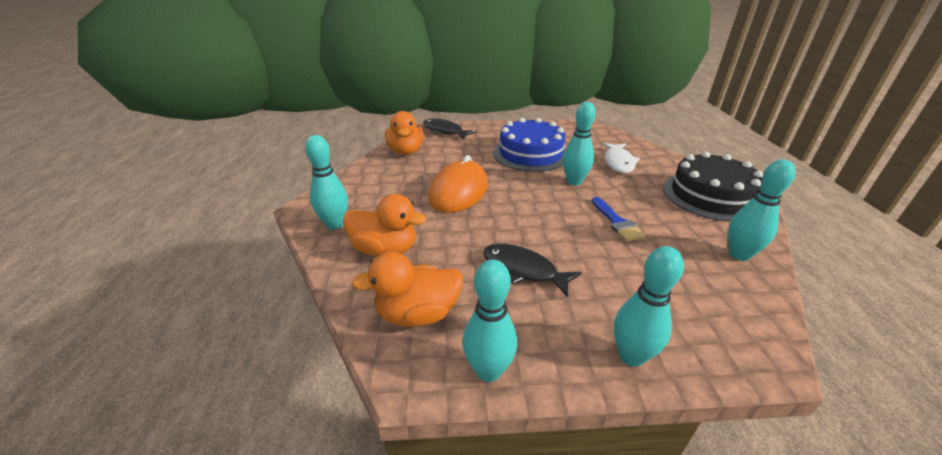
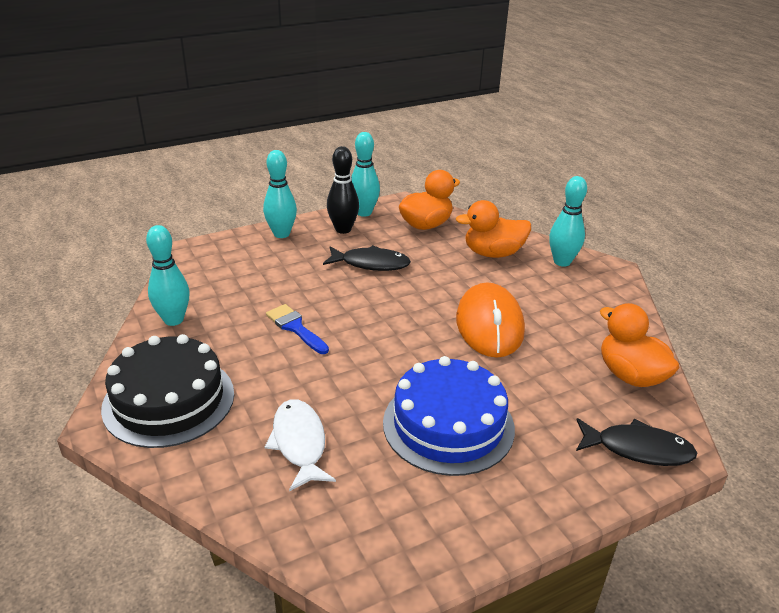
camera: 155 degrees right, 0 degrees up
(536, 339) = (343, 229): none -> black bowling pin
(574, 182) = (359, 378): turquoise bowling pin -> none

